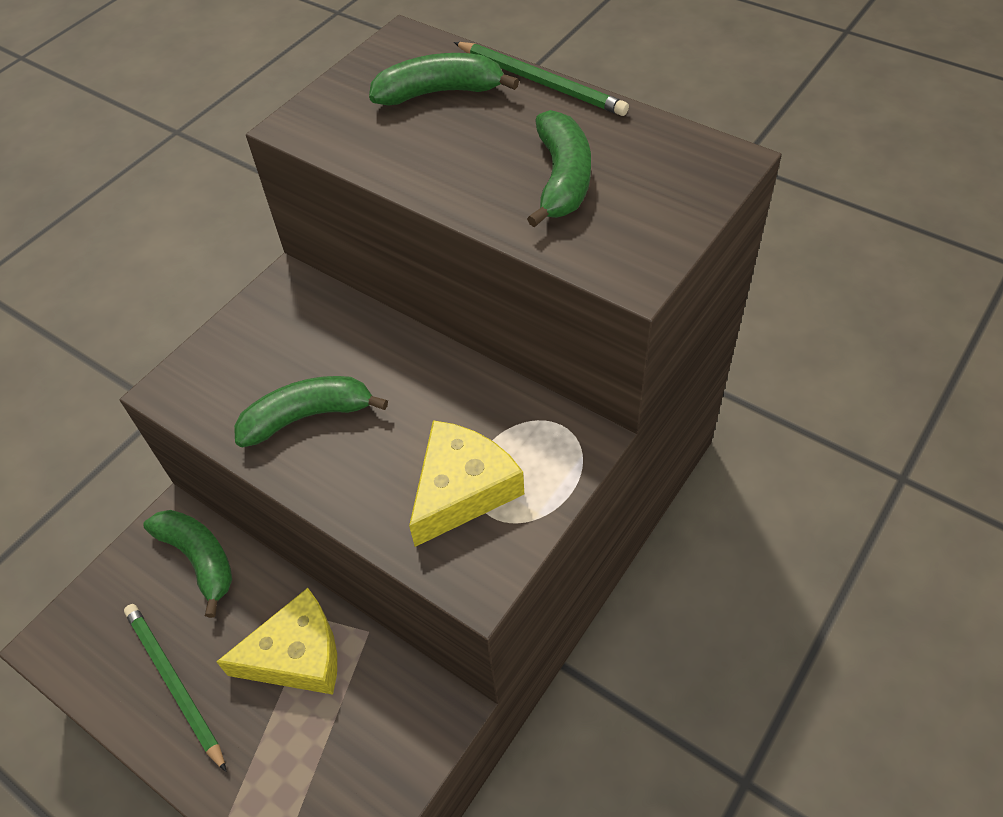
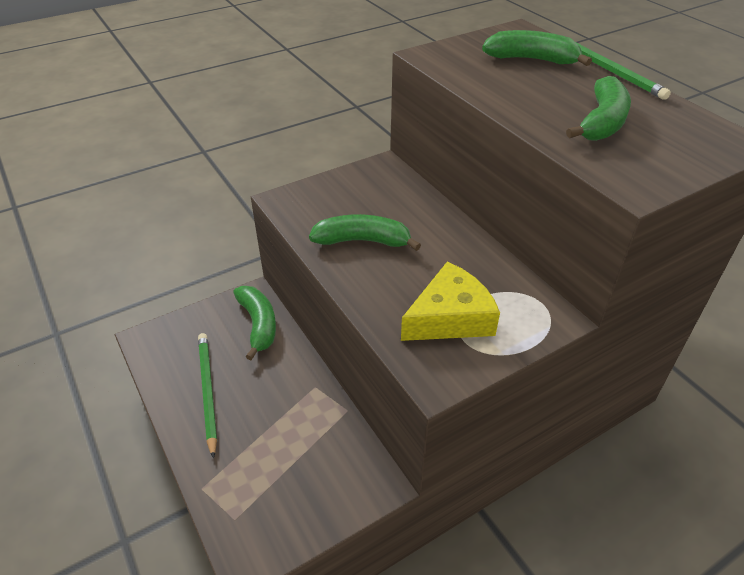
camera: 20 degrees right, 10 degrees down
(297, 655) = (293, 406): yellow cheese -> none

